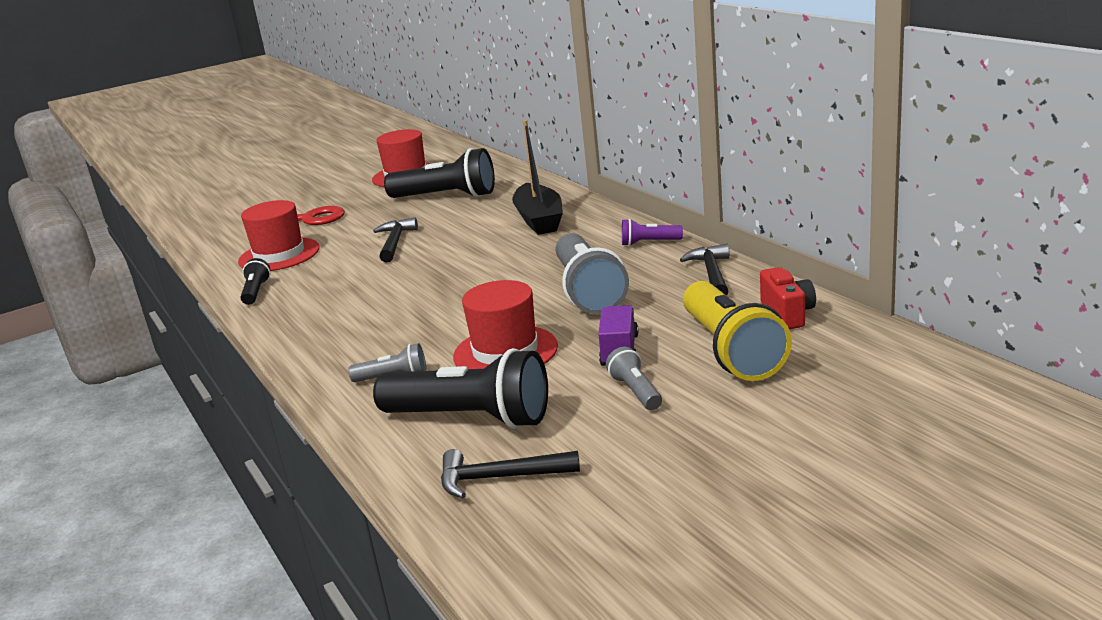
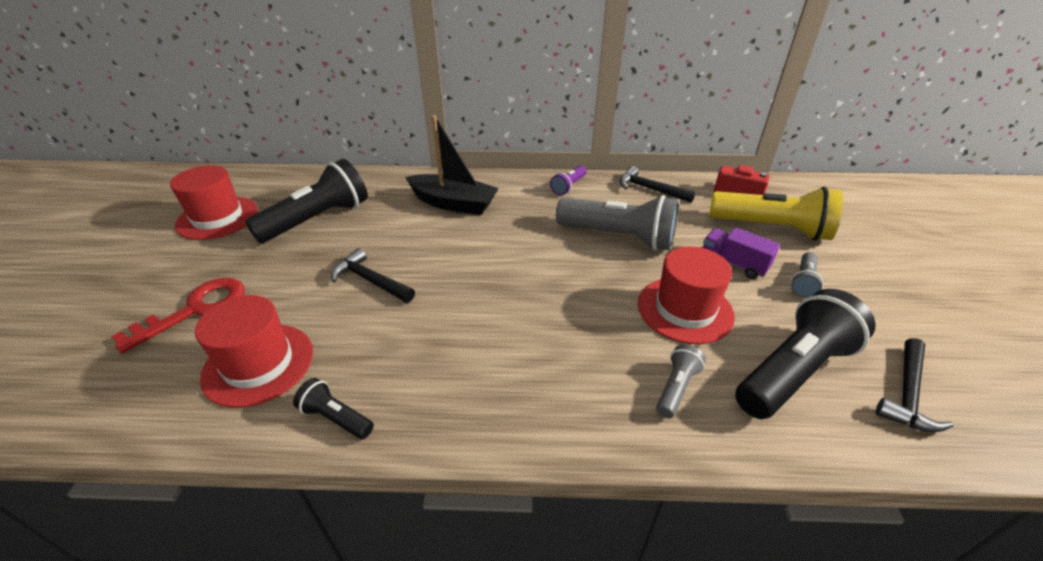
camera: 60 degrees left, 15 degrees up
(636, 392) = (803, 282): grey flashlight -> grey flashlight turned 75 degrees counterclockwise

